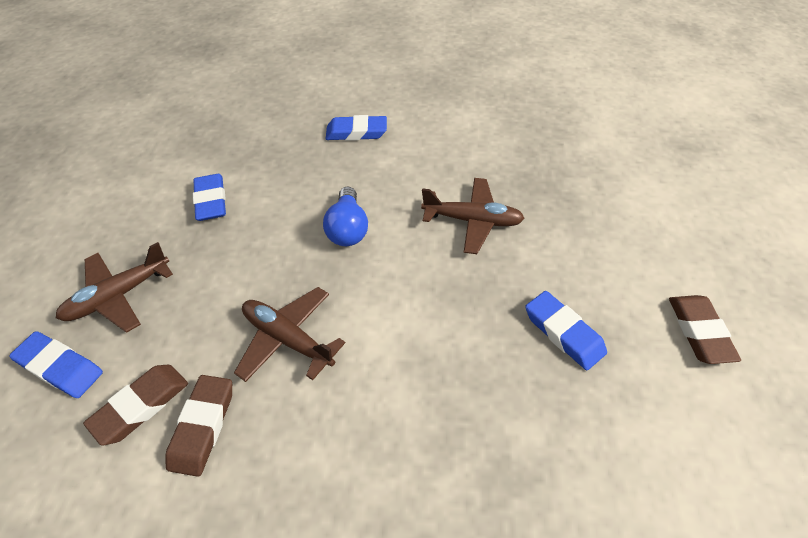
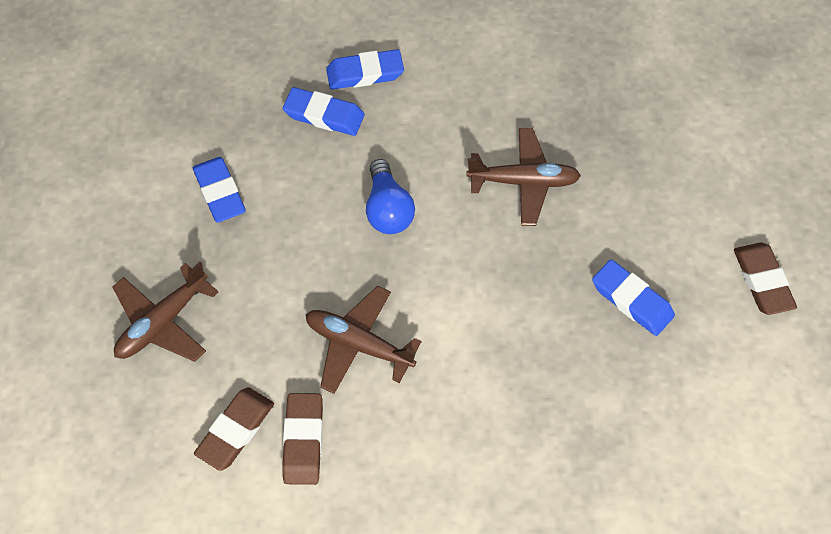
camera: 10 degrees left, 10 degrees up
(60, 367) = (137, 406): blue eraser -> blue eraser (324, 115)

